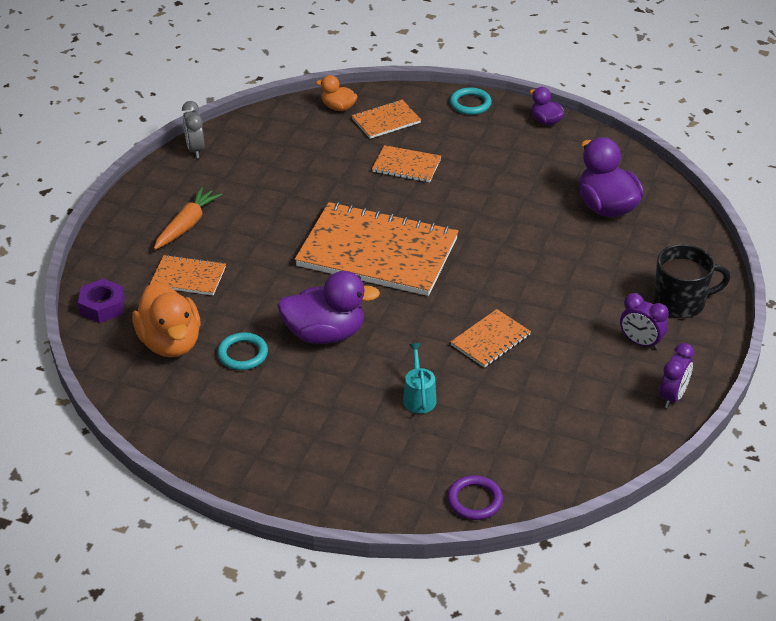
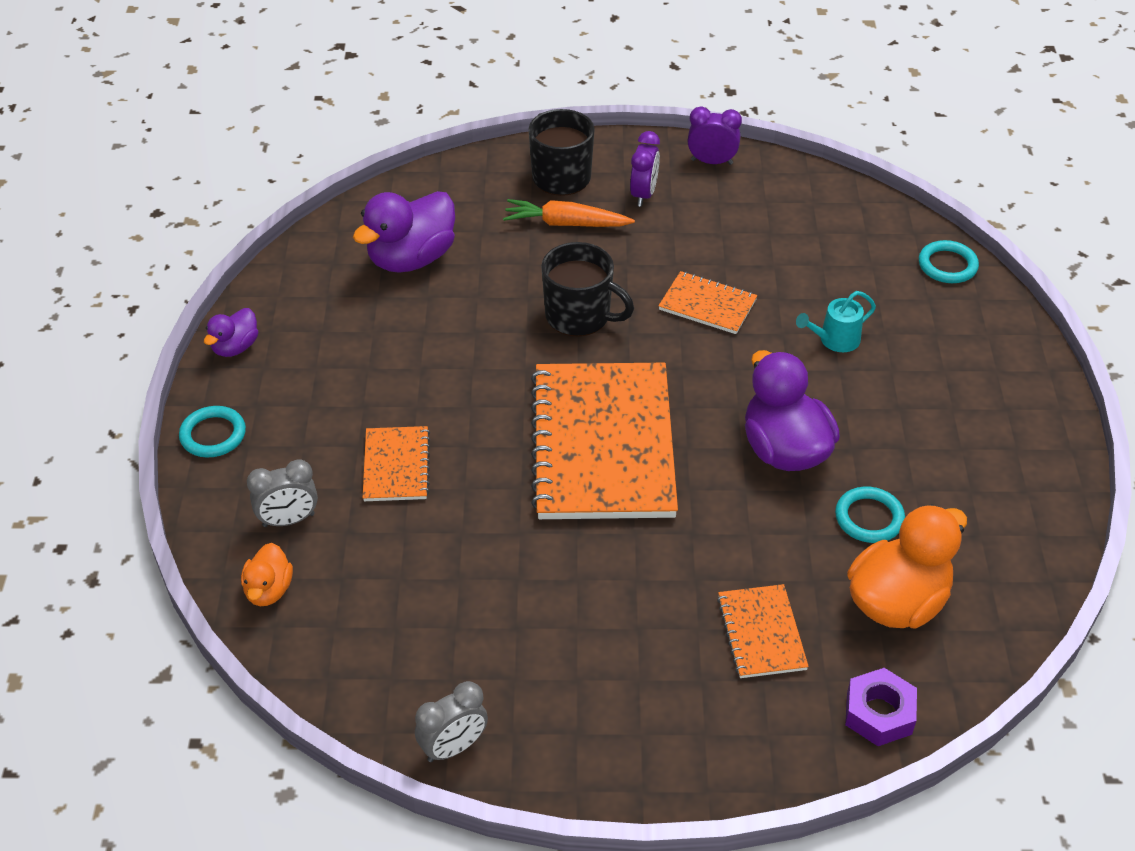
camera: 110 degrees left, 5 degrees up
(187, 225) = (649, 681): orange carrot -> orange carrot (566, 223)
(386, 121) = (288, 520): orange notebook -> grey clock
(474, 500) = (947, 265): purple ring -> turquoise ring
(508, 272) = (579, 316): none -> black mug

